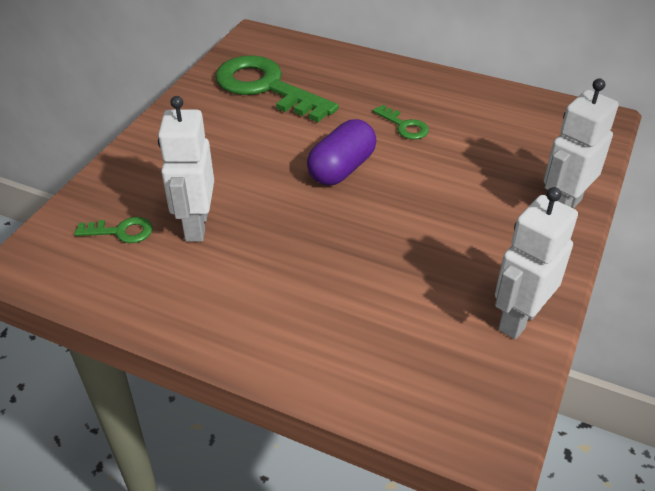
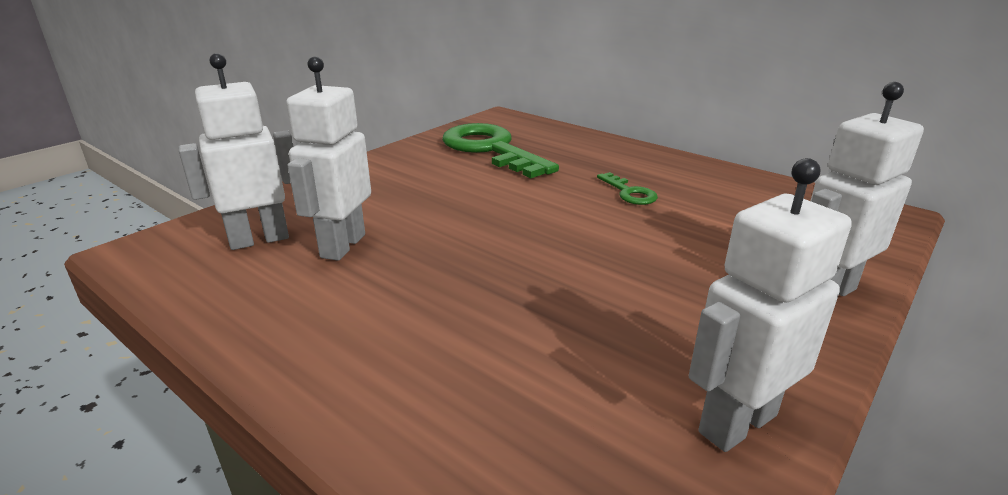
camera: 15 degrees right, 15 degrees down
(121, 231) = (259, 239): green key -> white robot
(341, 169) = (539, 219): purple capsule -> none

